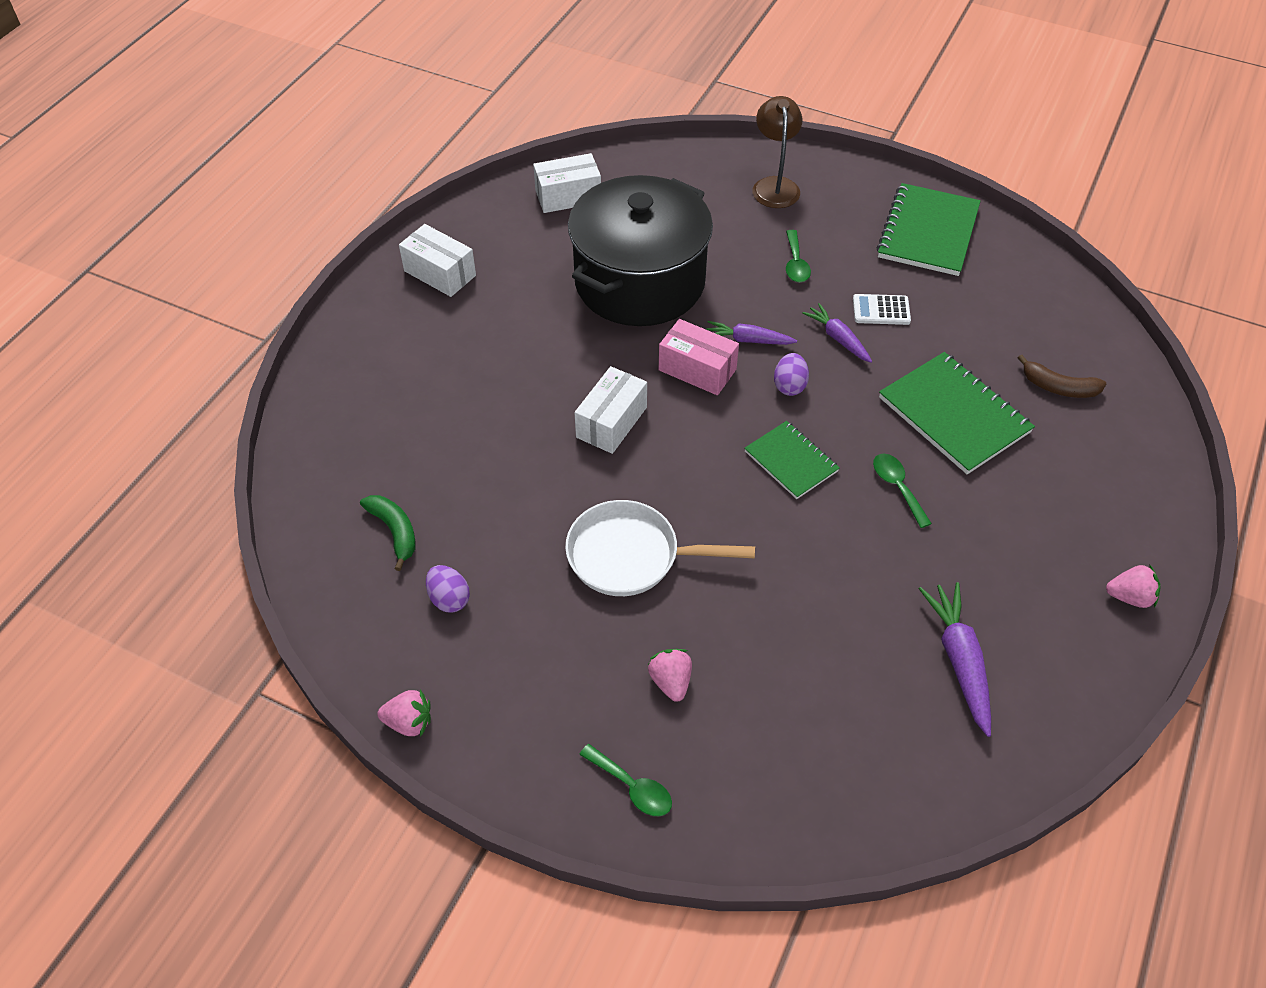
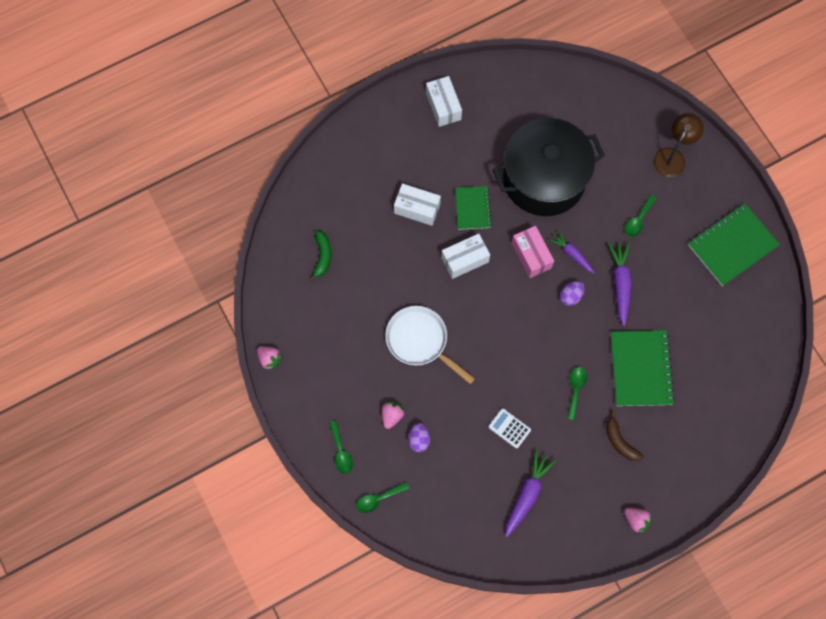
camera: 35 degrees right, 20 degrees up
(449, 599) = (324, 309): purple egg -> purple egg (419, 439)
(568, 196) = (549, 92): white box -> white box (417, 209)
(749, 819) = (378, 499): none -> green spoon
(791, 461) = (535, 340): green notebook -> green notebook (472, 208)
(837, 338) = (620, 283): purple carrot -> purple carrot, size x1.53
(881, 310) = (659, 280): white calculator -> white calculator (509, 428)
(1058, 387) = (711, 389): brown banana -> brown banana (620, 441)

